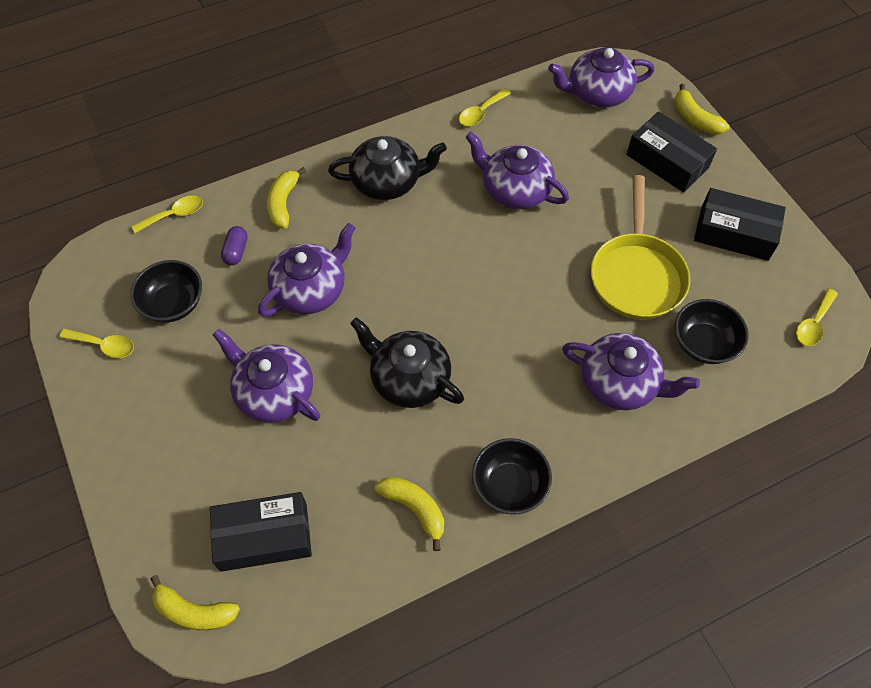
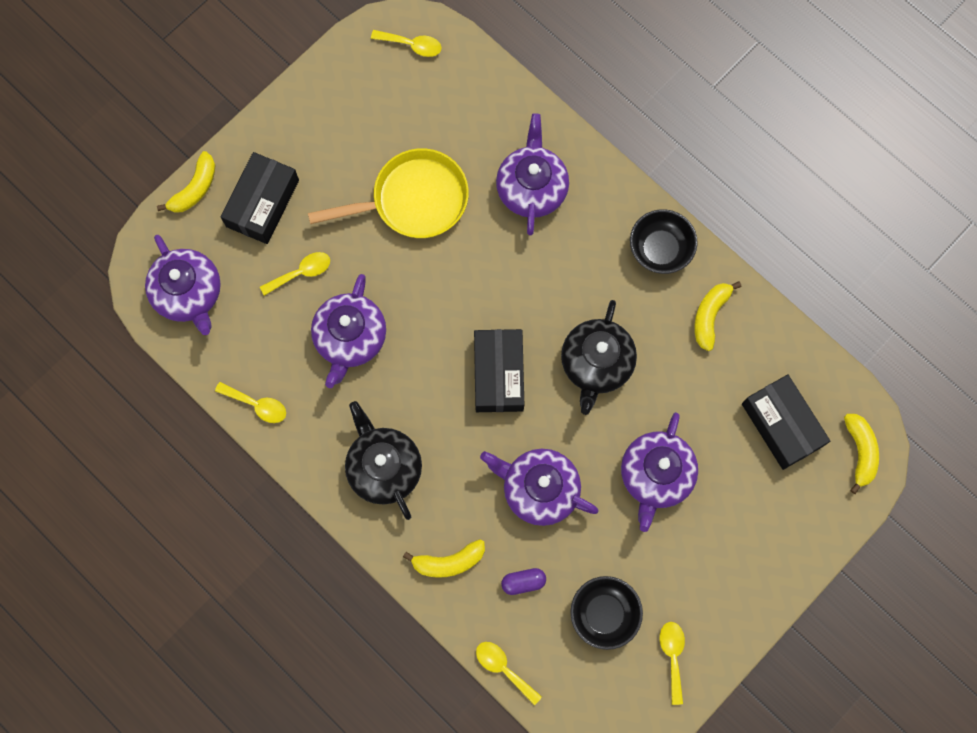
camera: 110 degrees left, 15 degrees up
(590, 171) = (301, 273): none -> yellow spoon
(703, 343) = (466, 129): black bowl -> none
(734, 233) = (333, 126): black box -> black box (498, 374)

